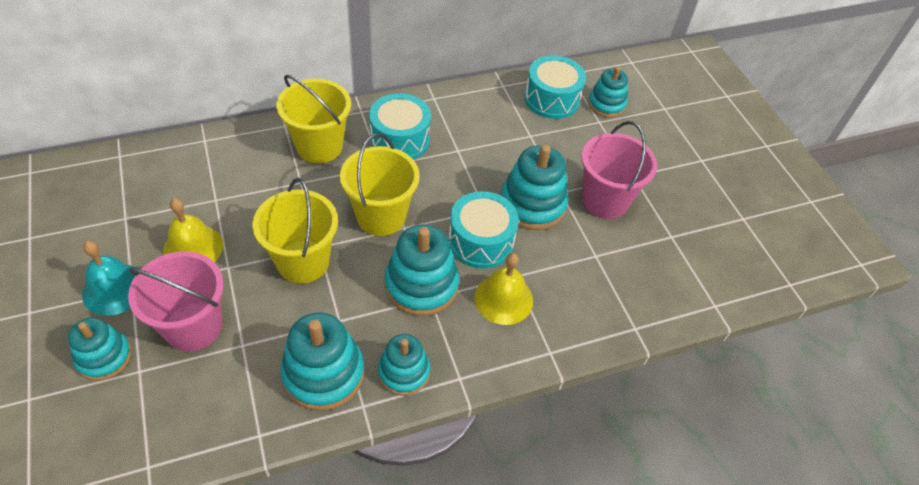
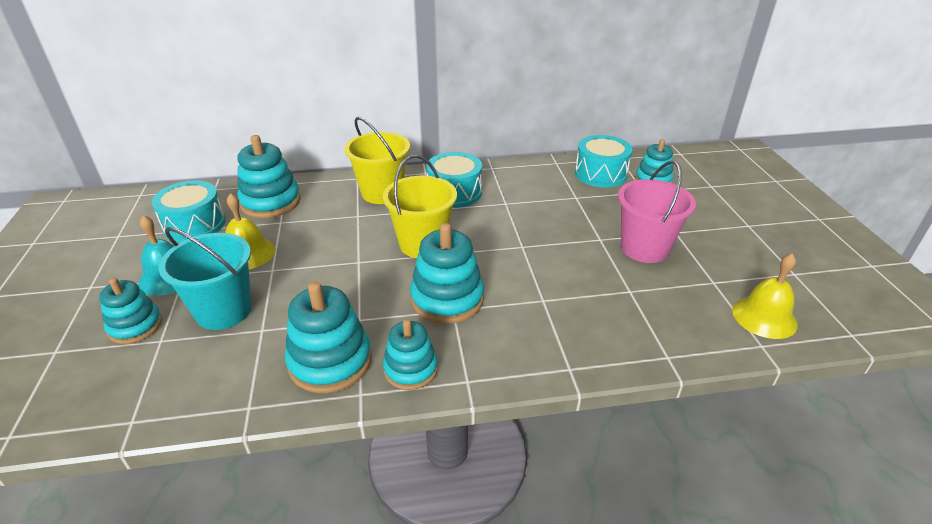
camera: 15 degrees right, 15 degrees down
(193, 326) = (223, 311): pink bucket -> turquoise bucket
(303, 261) = (340, 271): yellow bucket -> none
(481, 241) = (513, 270): turquoise drum -> turquoise drum (194, 225)
(503, 299) = (527, 317): yellow bell -> yellow bell (764, 317)
(532, 204) = (570, 246): turquoise stacking toy -> turquoise stacking toy (271, 202)

